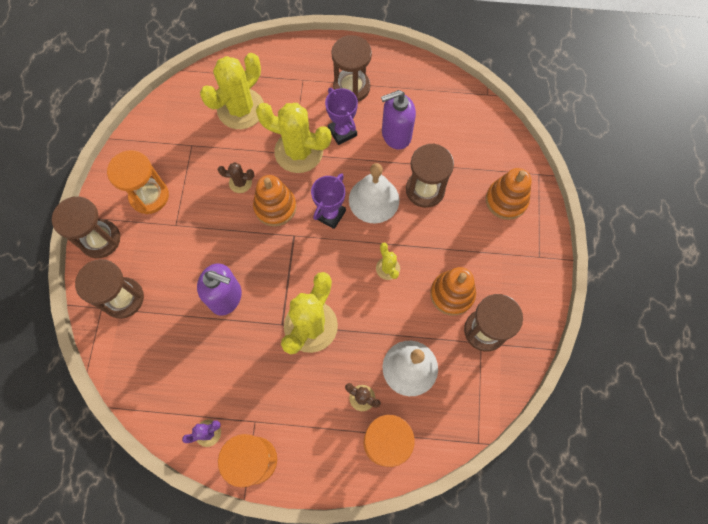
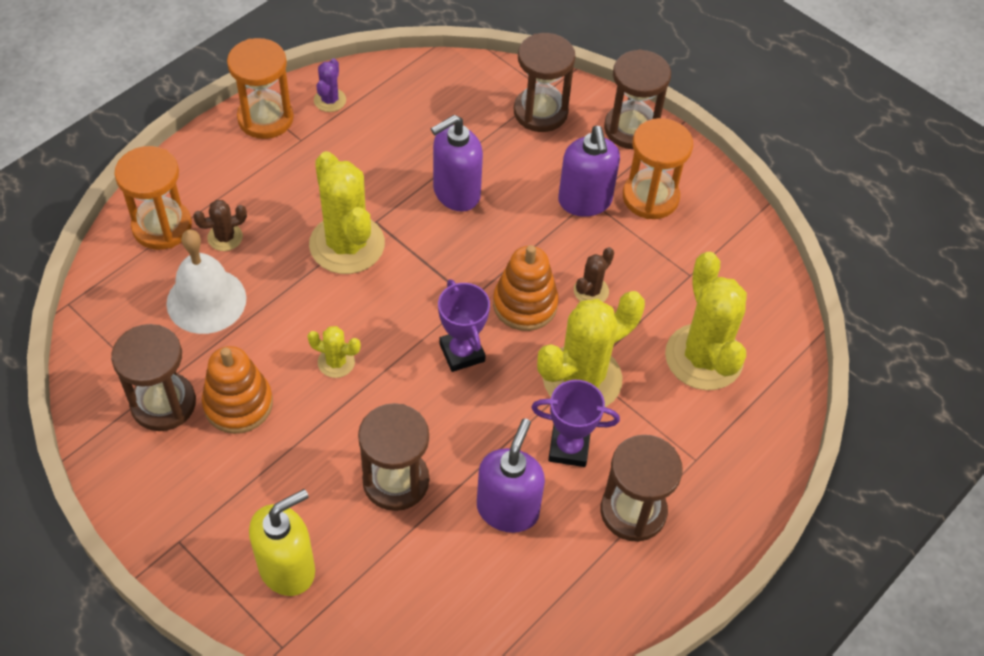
camera: 125 degrees right, 15 degrees down
(178, 226) = (585, 201): none -> purple soap dispenser
(374, 199) = (437, 413): white bell -> none
(506, 200) = (287, 568): orange stacking toy -> yellow soap dispenser

